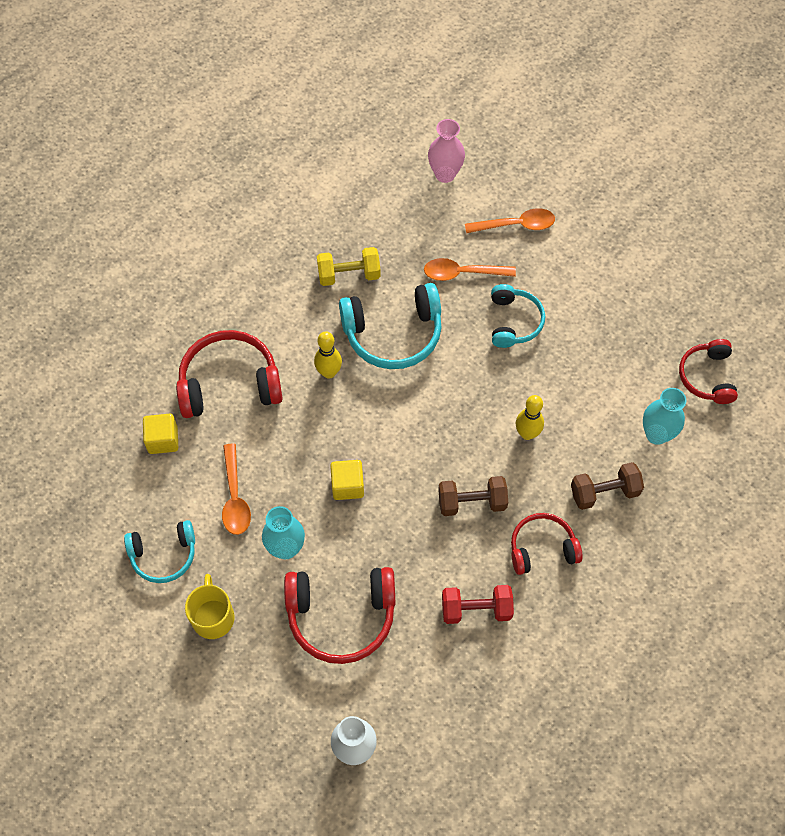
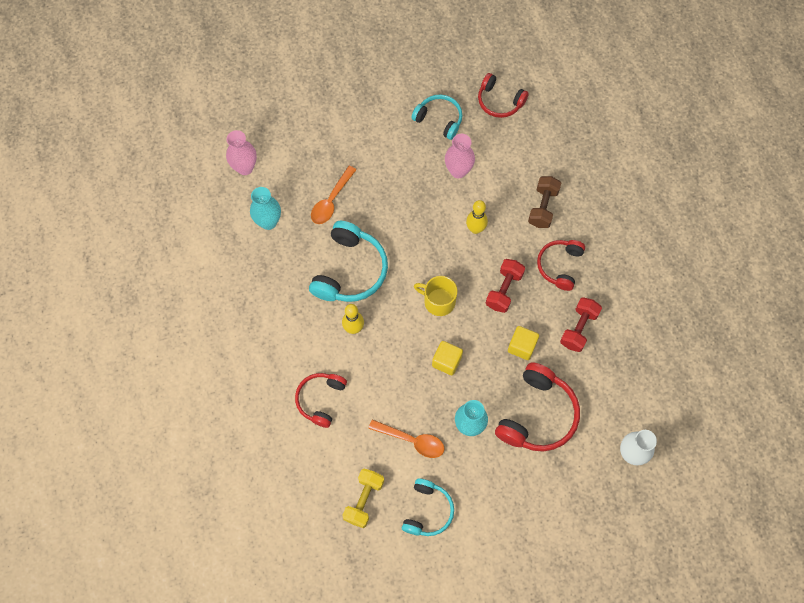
camera: 60 degrees left, 5 degrees up
(163, 440) = (337, 468): yellow cube -> yellow cube (522, 346)
(213, 617) = (492, 499): yellow mug -> yellow mug (438, 301)
(229, 383) = (321, 400): red headphones -> red headphones, size x0.63
(349, 275) = (284, 274): yellow dumbbell -> yellow dumbbell (364, 500)
(472, 502) = (504, 290): brown dumbbell -> red dumbbell
(513, 321) = (389, 190): turquoise headphones -> turquoise headphones (439, 119)
(516, 225) = (316, 146): orange spoon -> none
(587, 378) = (458, 171): none -> pink vase
(656, 434) = (521, 154): turquoise vase -> turquoise vase (268, 222)

